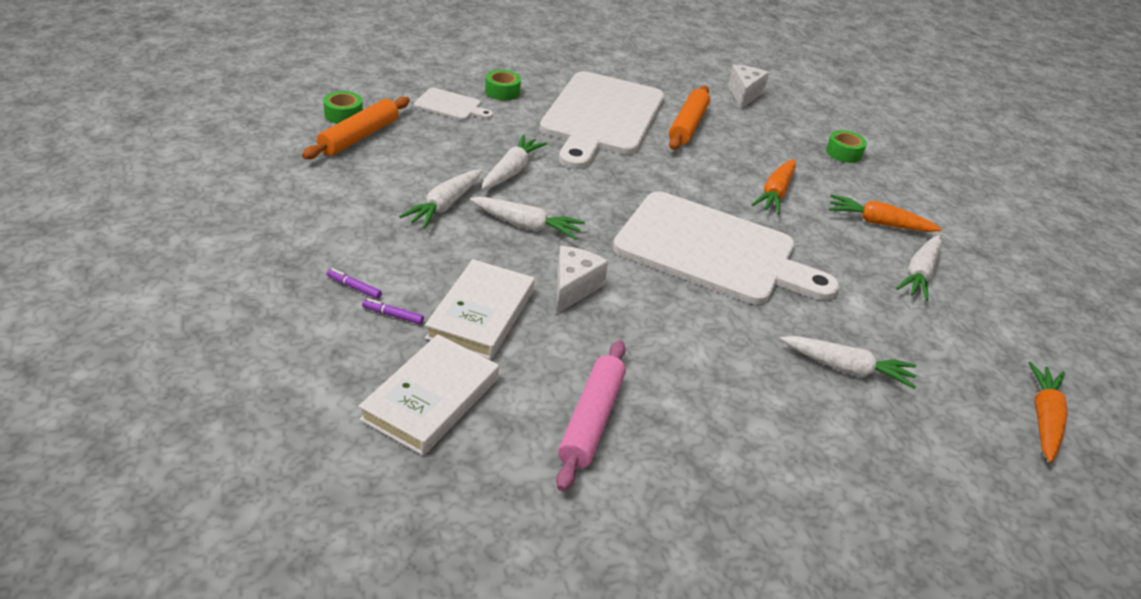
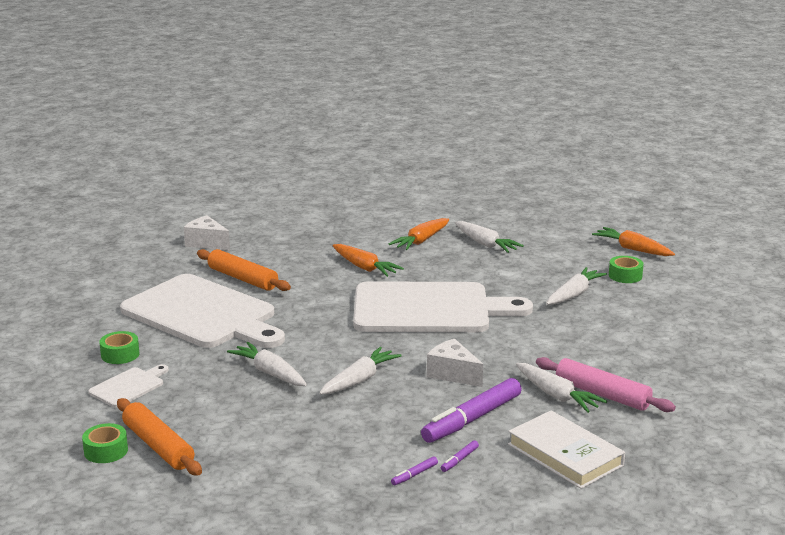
camera: 65 degrees left, 15 degrees down
(444, 205) = (310, 414): white carrot -> white carrot (557, 395)
(481, 314) = (472, 419): white book -> purple marker
(713, 251) = (428, 309): white cutting board -> white cutting board turned 45 degrees clockwise
(843, 153) = (323, 228): green tape -> green tape (625, 276)

